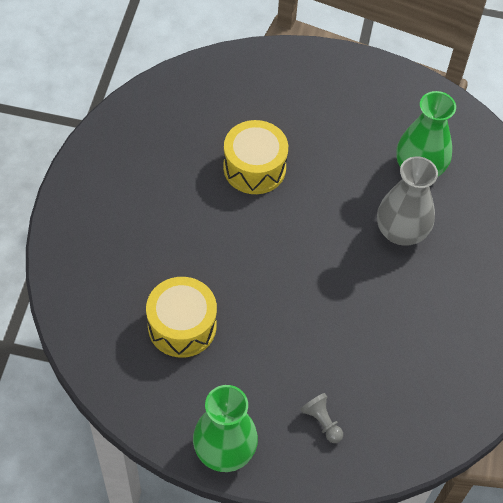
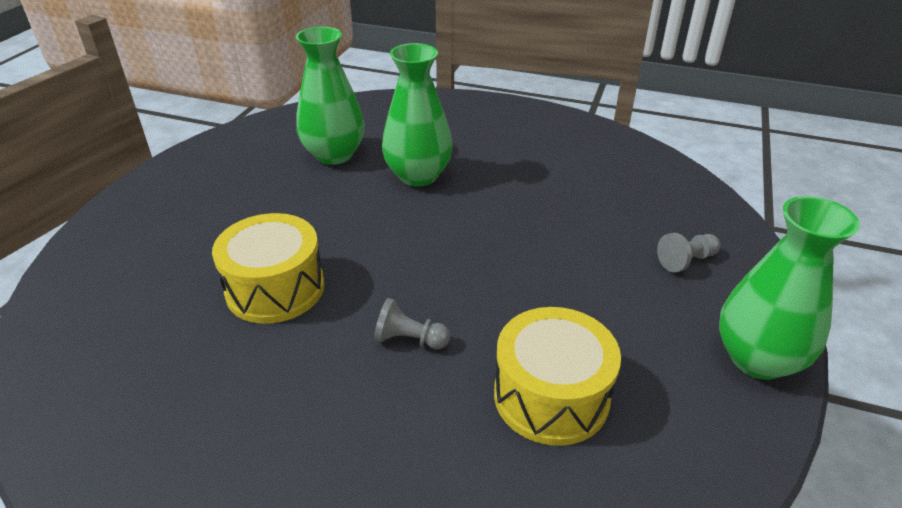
camera: 80 degrees left, 20 degrees down
(219, 248) = (409, 339): none -> grey pawn
(401, 231) = (418, 175): grey vase -> green vase

